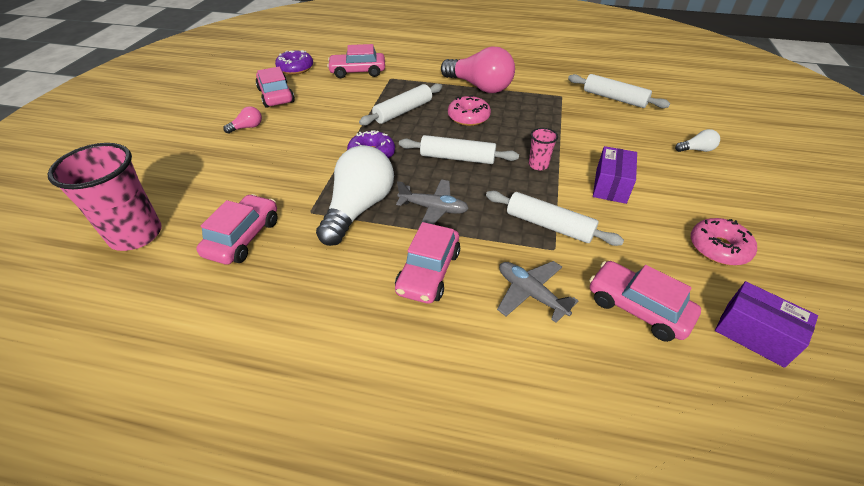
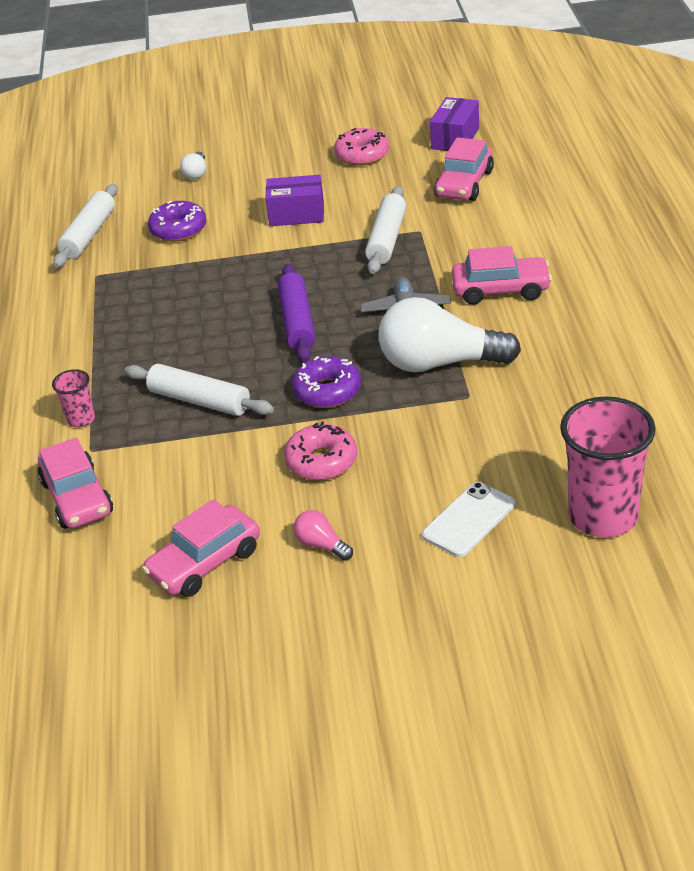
camera: 105 degrees left, 5 degrees down
(203, 179) = (469, 520): none -> white phone
(243, 237) = (543, 427): pink car -> none
(295, 68) = (86, 588): purple donut -> purple donut (178, 229)
(457, 158) = (297, 322): white rolling pin -> purple rolling pin
(468, 117) = (191, 338): pink donut -> pink donut (321, 461)
(479, 87) = (92, 350): pink light bulb -> none
(531, 294) = (486, 232): grey plane -> none
(538, 165) = (281, 263): pink cup -> pink cup (81, 419)
(696, 150) = (196, 173): white light bulb -> white light bulb turned 150 degrees counterclockwise

